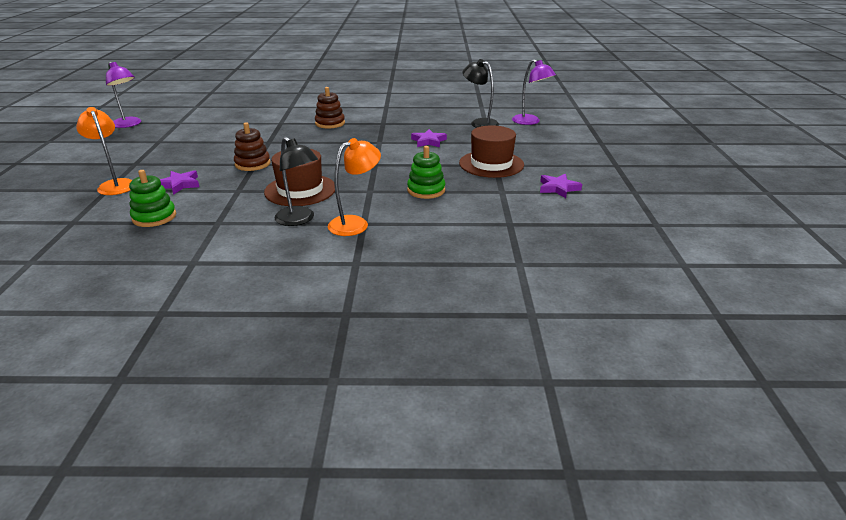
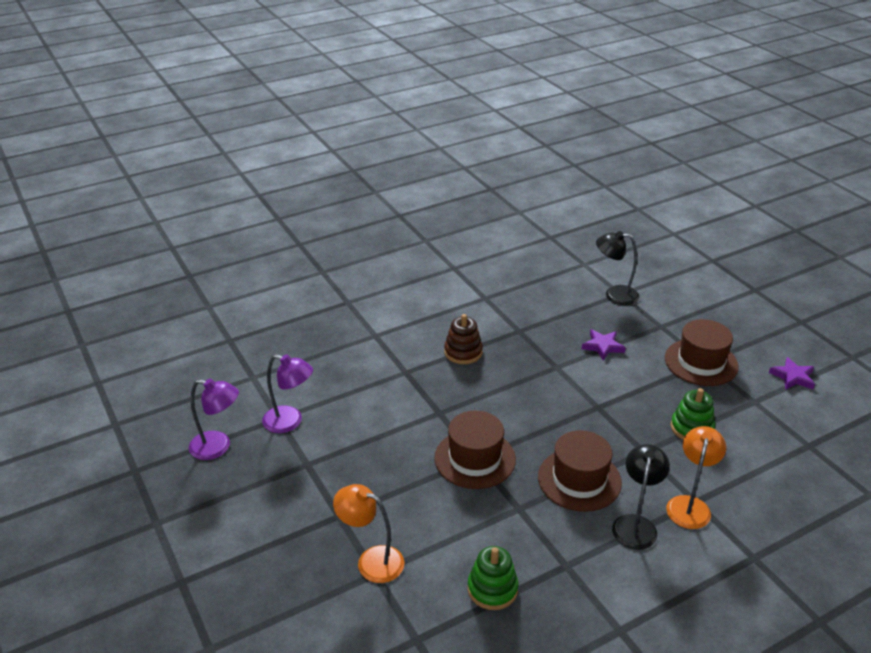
camera: 30 degrees left, 5 degrees up
(180, 184) = (444, 527): purple star -> none
(252, 164) = (475, 459): brown stacking toy -> brown hat
(299, 220) = (635, 524): black lamp -> black lamp turned 90 degrees counterclockwise
(530, 122) = (659, 275): purple lamp -> purple lamp (290, 422)

